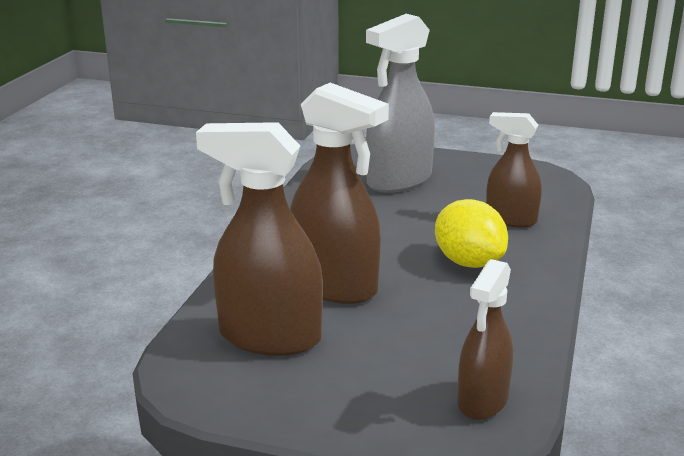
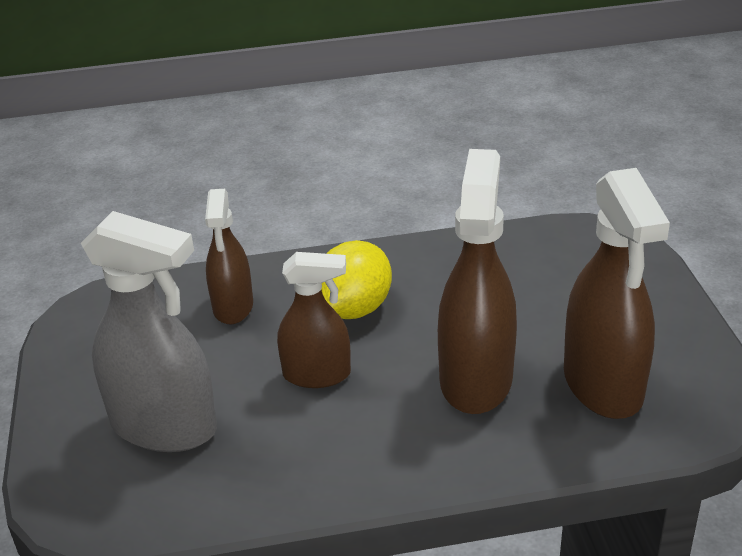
camera: 115 degrees left, 10 degrees up
(482, 401) = (569, 245): brown spray bottle -> brown spray bottle (317, 374)

